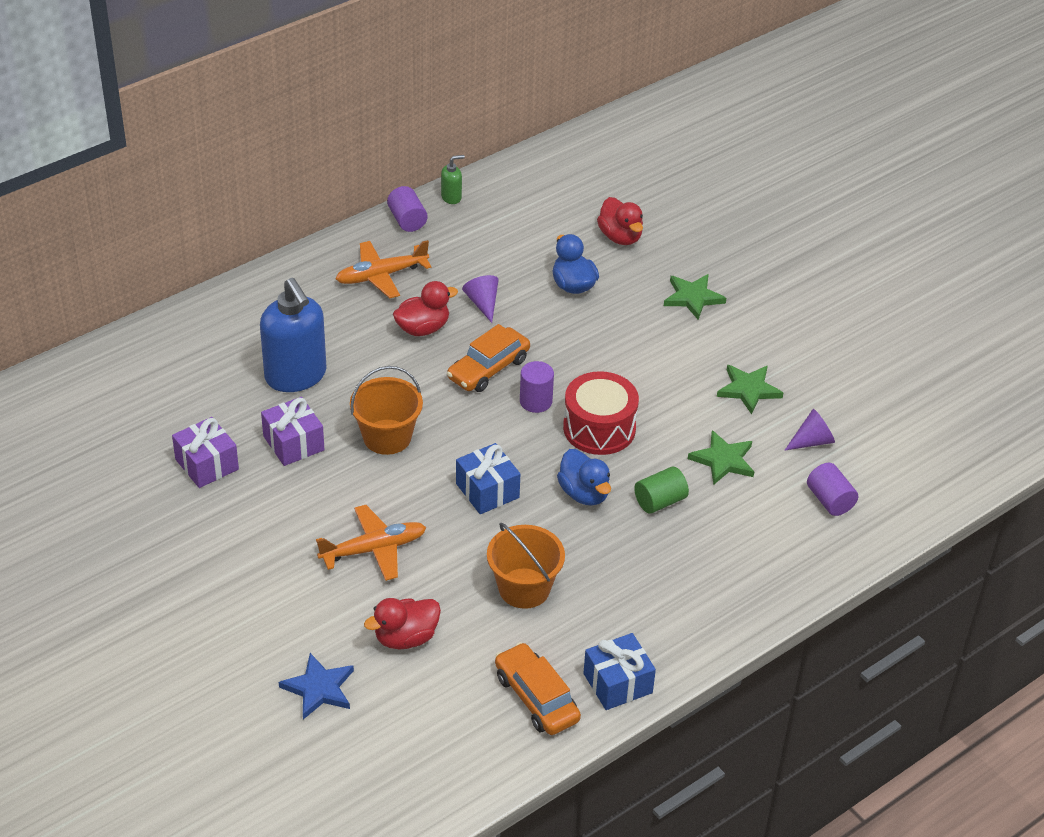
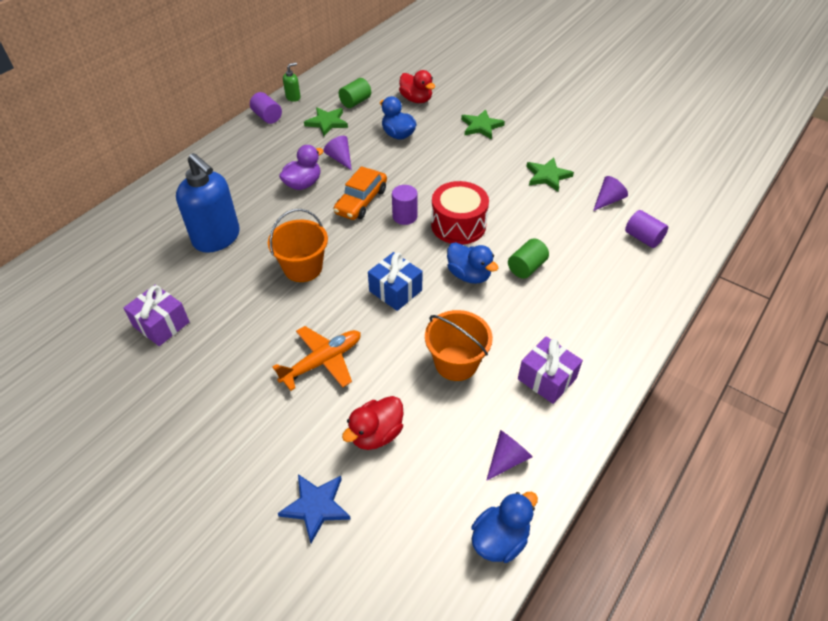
camera: 15 degrees left, 5 degrees up
(293, 443) = (230, 290): purple gift -> purple gift (547, 379)
(381, 275) = (261, 155): orange plane -> none
(423, 328) = (303, 184): red duck -> purple duck
(494, 766) = (500, 539): none -> blue duck
(534, 222) = (355, 102): none -> green cylinder
(536, 697) = (507, 459): orange car -> purple cone
(617, 683) = (566, 426): blue gift -> none
(723, 460) = (555, 227): green star -> green star (327, 122)

